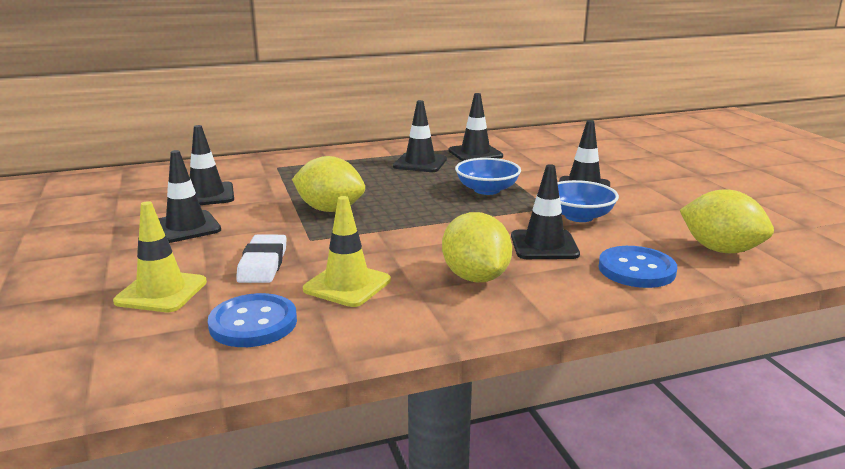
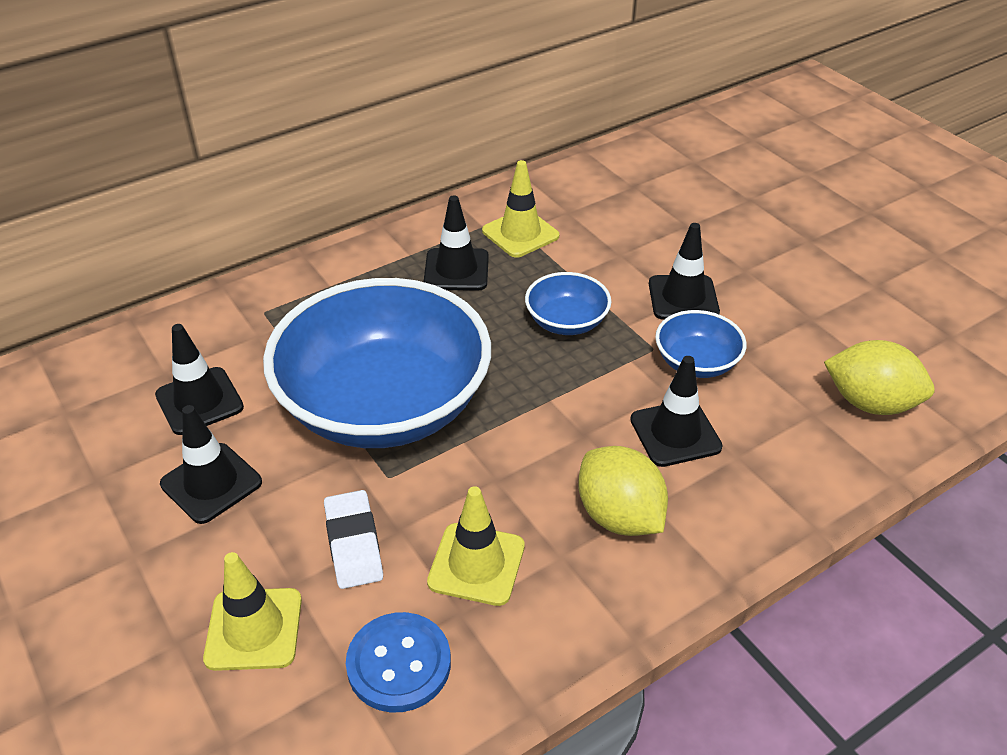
camera: 15 degrees left, 20 degrees up
(330, 209) = (384, 405): yellow lemon -> blue bowl
(475, 153) = (520, 233): black traffic cone -> yellow traffic cone
(636, 269) = (791, 462): blue button -> none

